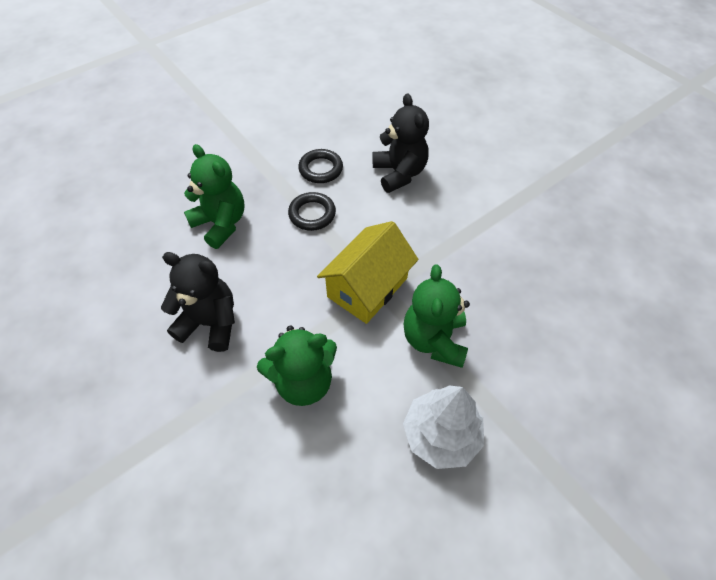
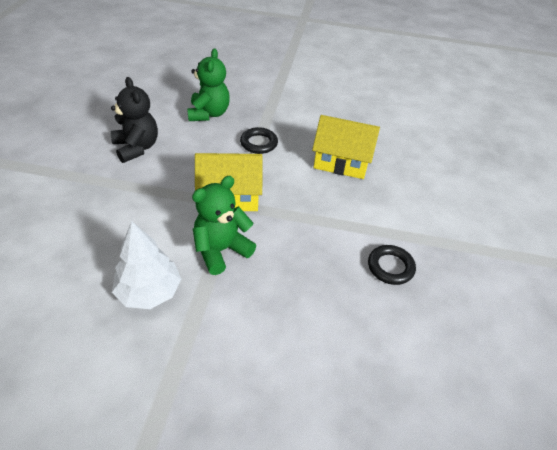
camera: 45 degrees right, 10 degrees down
(303, 381) = (132, 206): green teddy bear -> none
(321, 169) = (298, 128): black ring -> black ring (390, 267)
(399, 173) = (341, 162): black teddy bear -> yellow house

